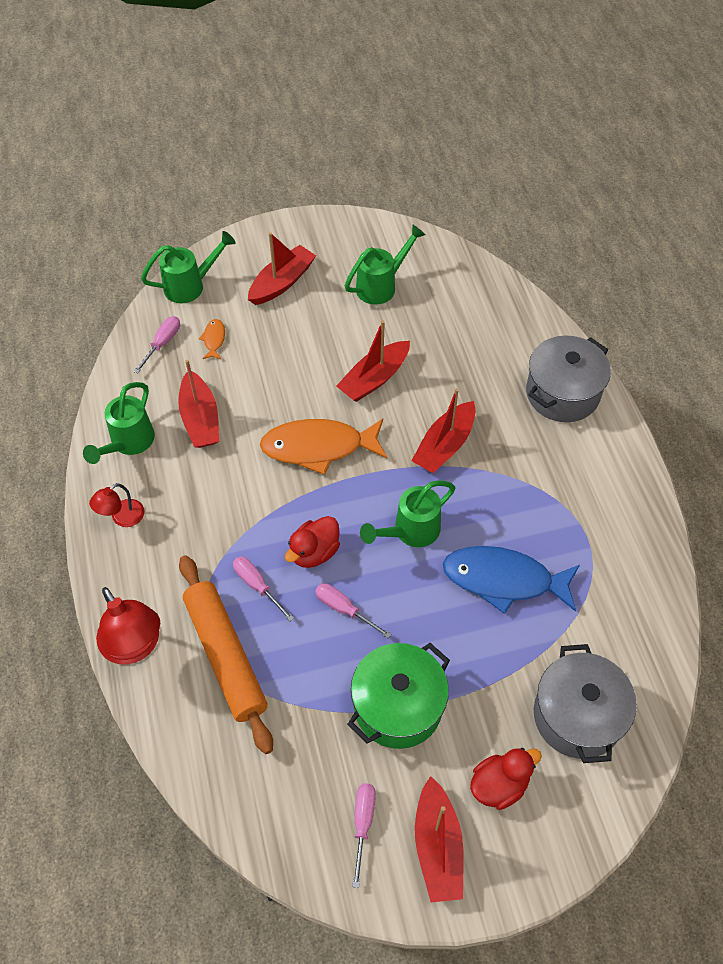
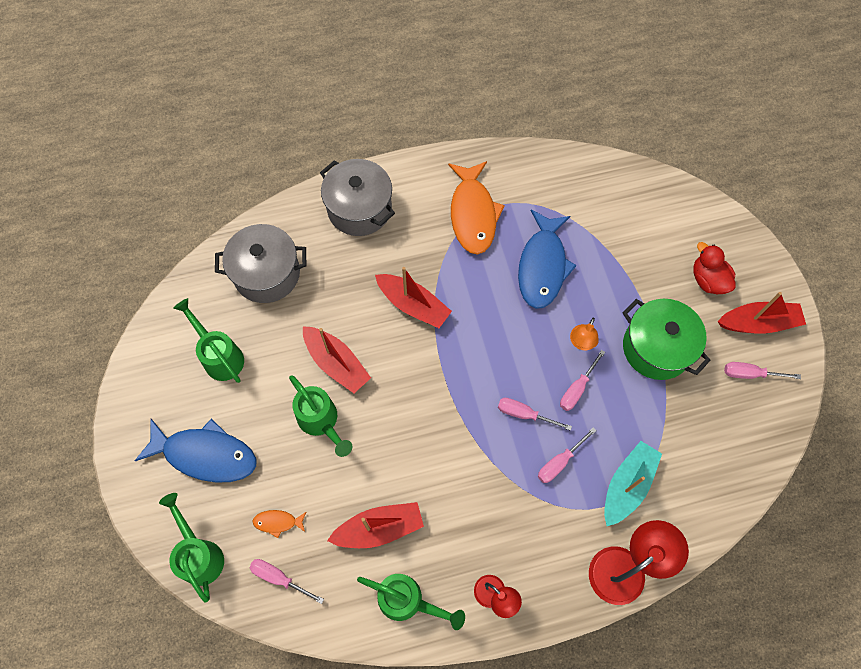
camera: 90 degrees left, 10 degrees up
(226, 656) = (627, 485): orange rolling pin -> turquoise boat
(282, 282) = (205, 455): red boat -> blue fish
(314, 552) = (524, 414): red duck -> pink screwdriver
(318, 447) = (414, 413): orange fish -> orange fish (473, 214)
(403, 618) = (581, 343): none -> orange lamp
(410, 532) = (501, 335): green watering can -> green watering can (321, 422)
(577, 716) = (650, 225): grey pot -> grey pot (267, 274)

